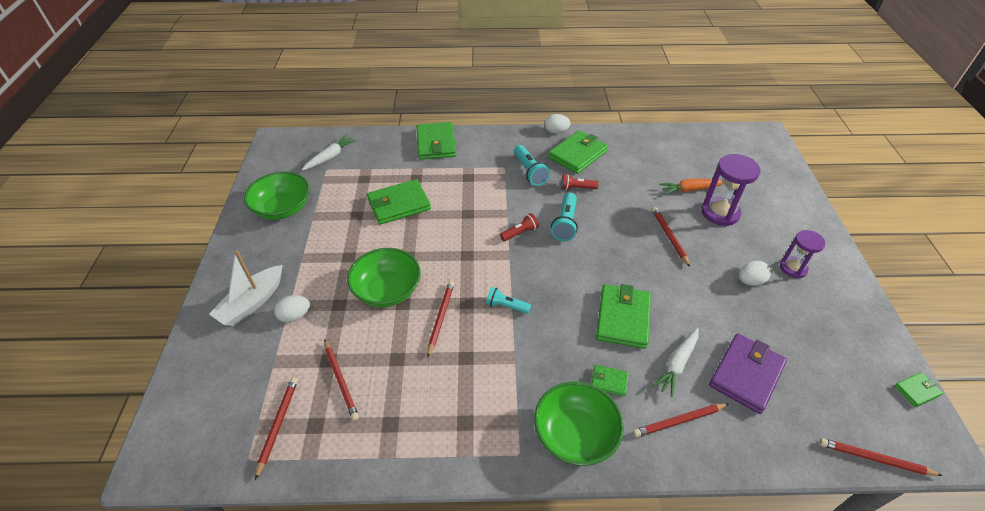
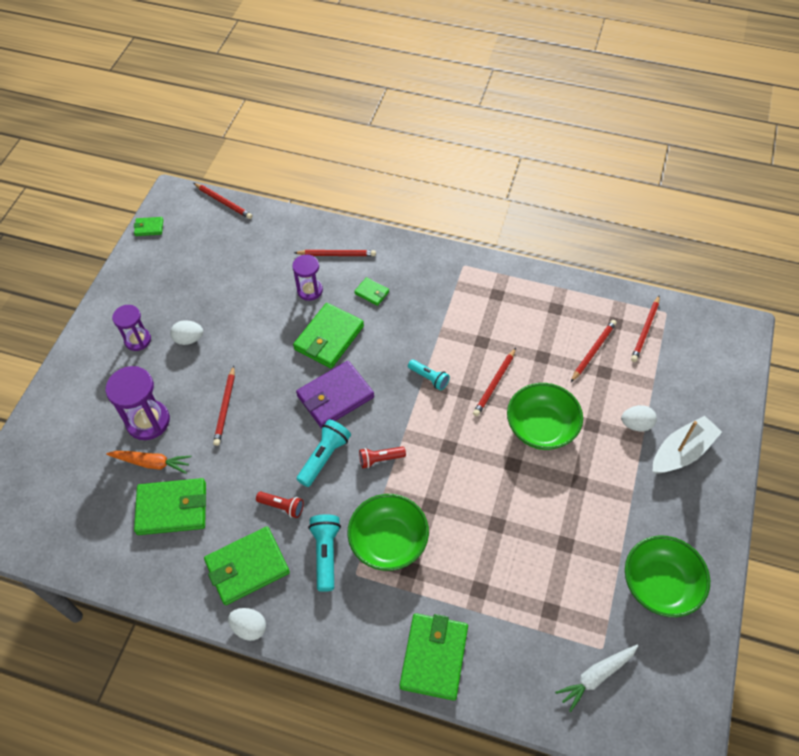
camera: 160 degrees left, 10 degrees up
(341, 380) = (593, 351): red pencil -> red pencil turned 45 degrees clockwise
(399, 204) = (510, 546): green wallet -> green wallet (172, 508)
(575, 434) = (417, 266): green bowl -> green bowl (388, 541)
(677, 364) = (310, 290): white carrot -> purple hourglass
(746, 375) = (262, 269): purple wallet -> purple wallet (335, 396)

